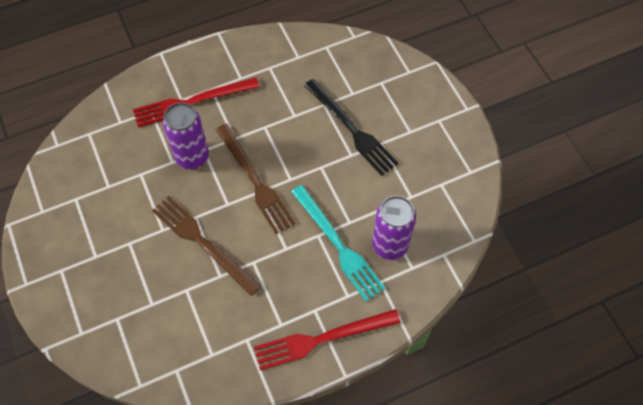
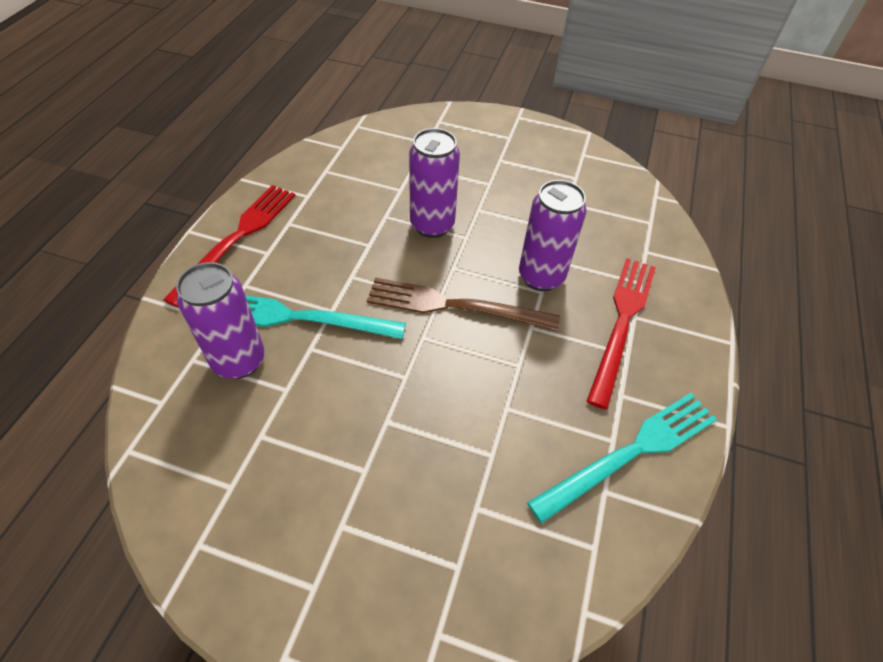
camera: 130 degrees right, 10 degrees down
(203, 242) = (432, 225): brown fork -> purple can
(269, 58) = (630, 452): none -> turquoise fork
(352, 129) = (421, 455): black fork -> none

